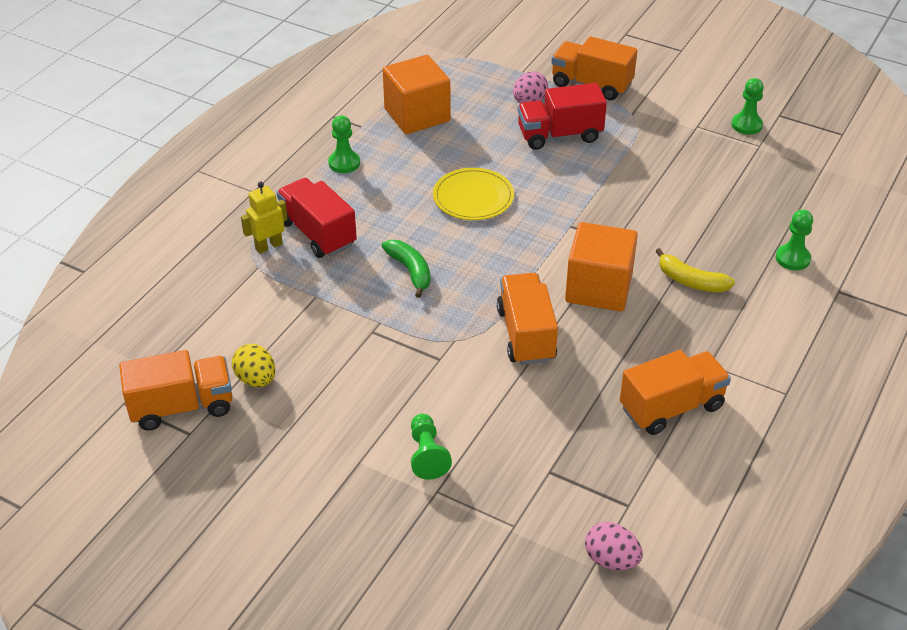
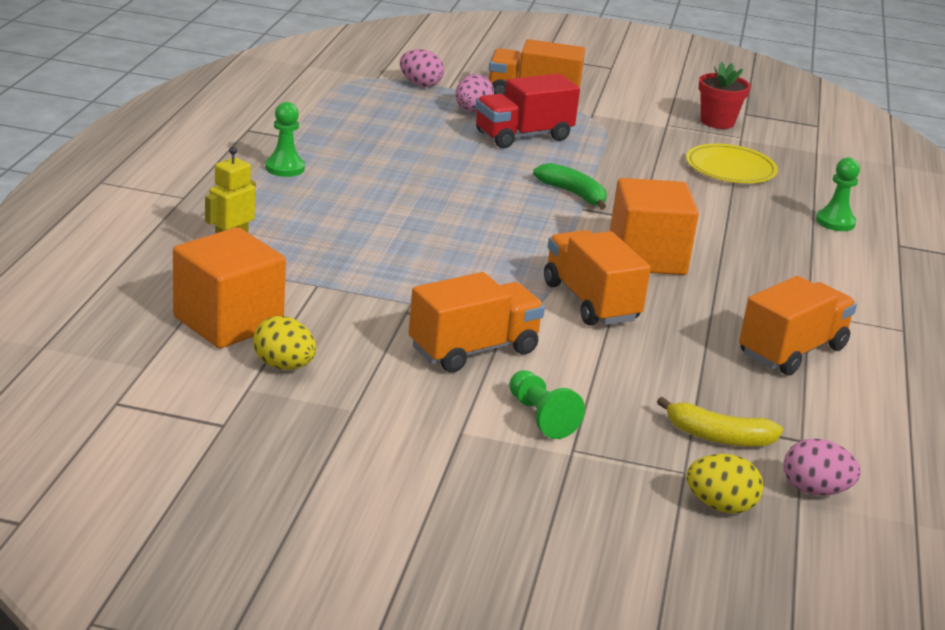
camera: 20 degrees left, 15 degrees down
(182, 406) = (199, 400): orange truck -> orange truck (473, 350)
(317, 233) = (287, 230): red truck -> none
(410, 271) = (420, 256): green banana -> green banana (573, 194)
(417, 115) = (349, 125): orange cube -> orange cube (228, 322)
(473, 197) = (457, 190): yellow plate -> yellow plate (730, 168)
(499, 67) = (420, 84): none -> pink egg
(525, 565) = (720, 506): none -> yellow egg
(691, 281) = (742, 246): yellow banana -> yellow banana (718, 437)
(746, 125) = (717, 122): green pawn -> red flower pot

